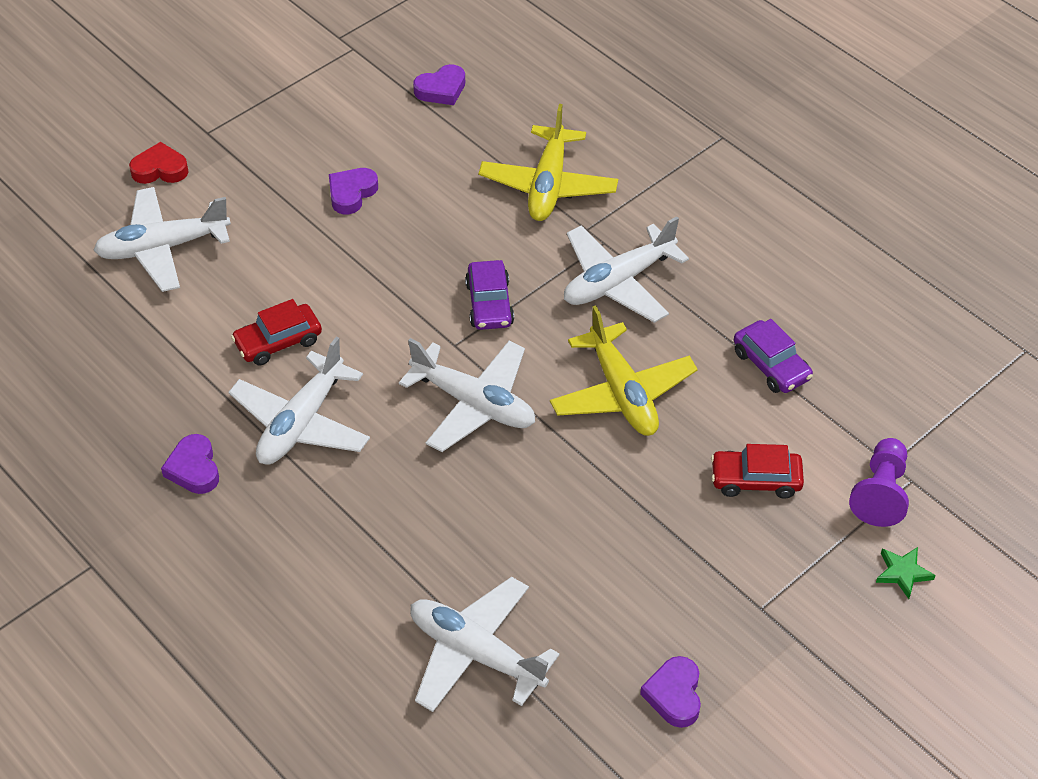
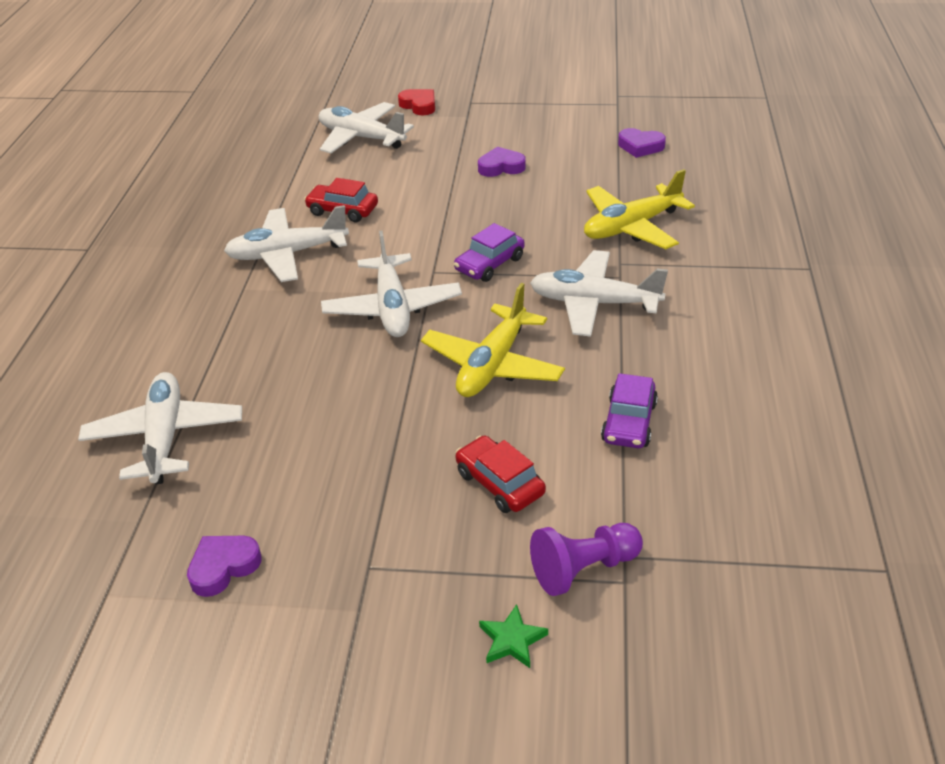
camera: 50 degrees right, 10 degrees down
(194, 469) = (203, 240): purple heart -> none

